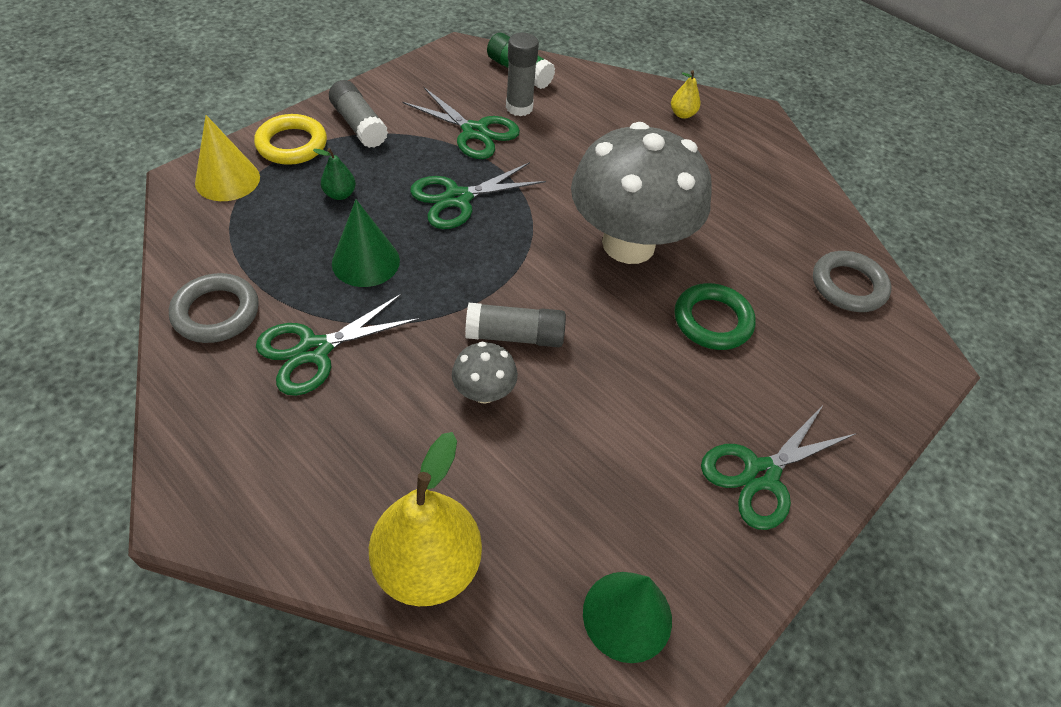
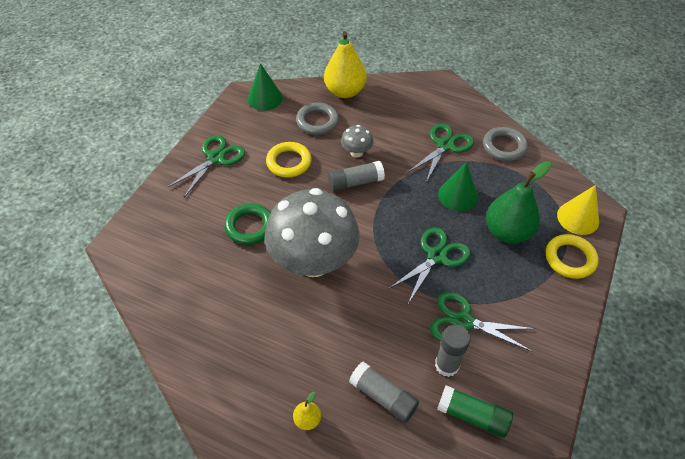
camera: 165 degrees right, 0 degrees up
(340, 194) = (507, 232): green pear -> green pear, size x2.25
(359, 125) = (545, 294): grey glue stick -> grey glue stick (383, 396)
(619, 415) = (289, 162): none -> yellow ring
(848, 286) = (162, 281): grey ring -> grey ring (317, 121)

